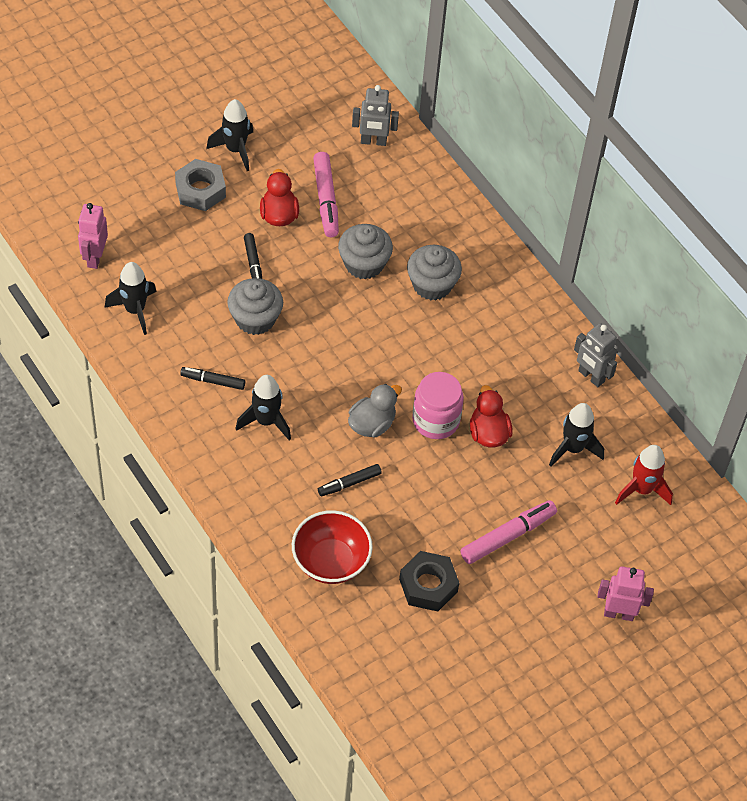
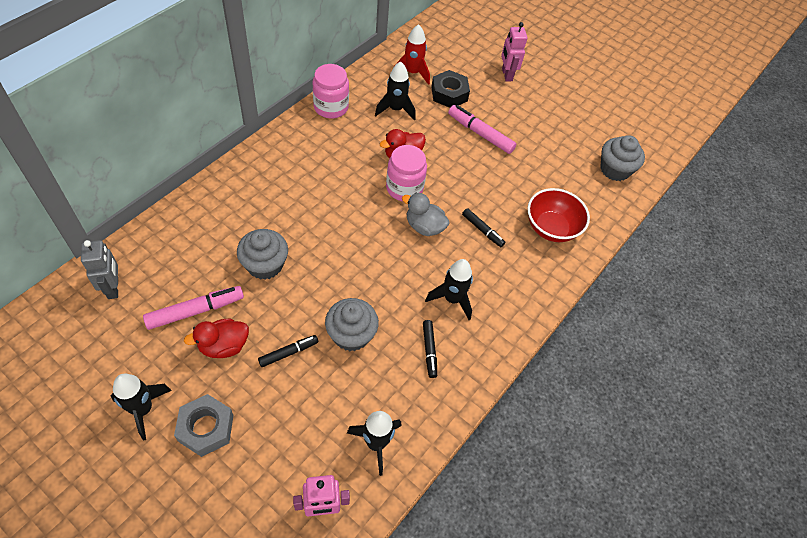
camera: 110 degrees left, 0 degrees up
(428, 585) = (539, 169): black nut -> black nut (449, 94)
(432, 285) = (274, 213): grey cupcake -> grey cupcake (614, 169)
(591, 376) = (331, 107): grey robot -> pink jar

